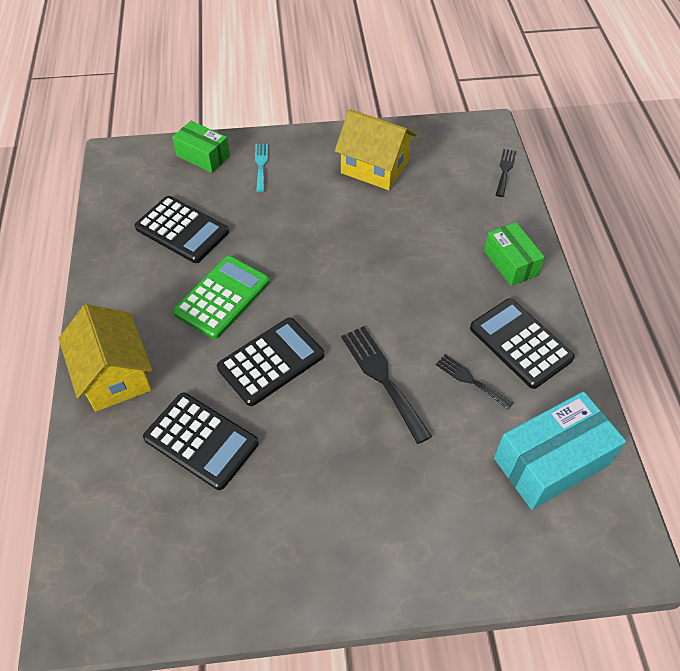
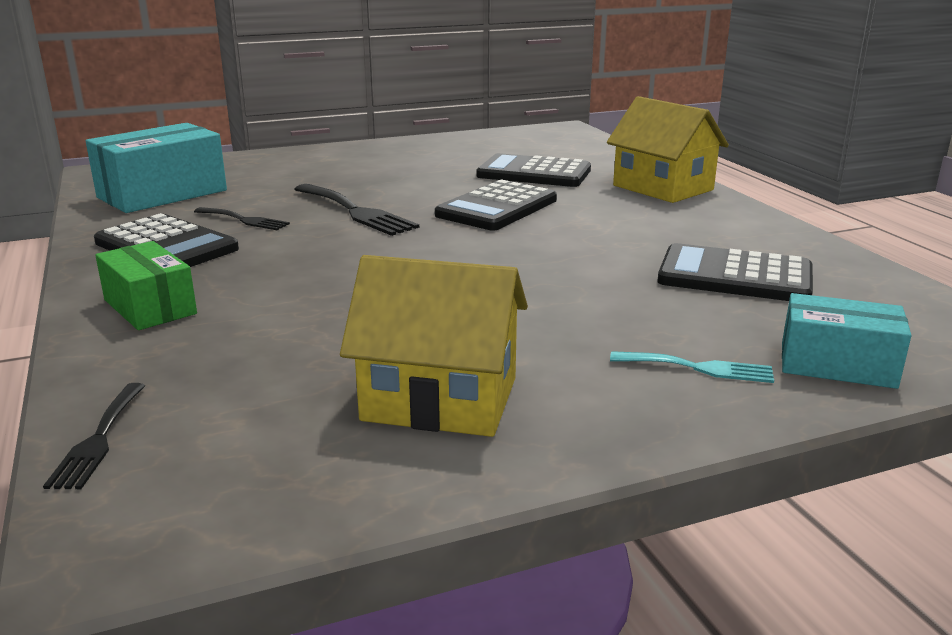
camera: 165 degrees right, 30 degrees down
(203, 156) = (837, 365): green box -> turquoise box
(222, 297) = (601, 235): green calculator -> none
(261, 165) = (699, 368): turquoise fork -> turquoise fork turned 60 degrees counterclockwise

